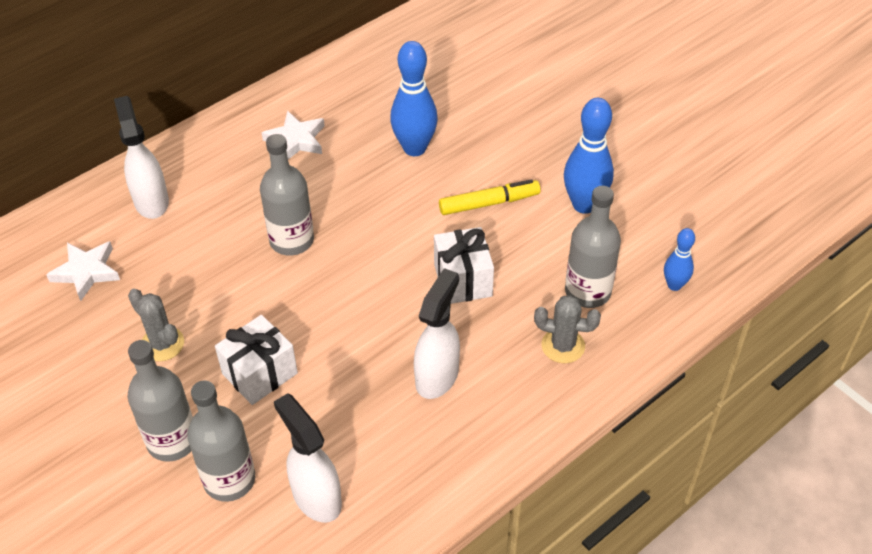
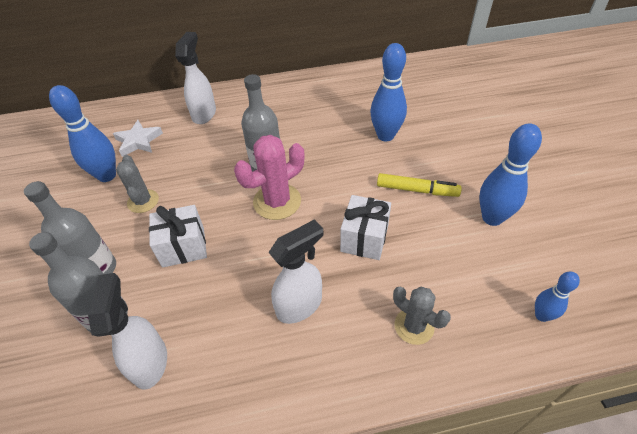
camera: 30 degrees right, 0 degrees up
(81, 333) = (107, 175): none -> blue bowling pin
(296, 140) = (312, 106): white star -> none
(335, 278) = (277, 201): none -> pink cactus
(587, 291) = (459, 288): grey bottle -> none

